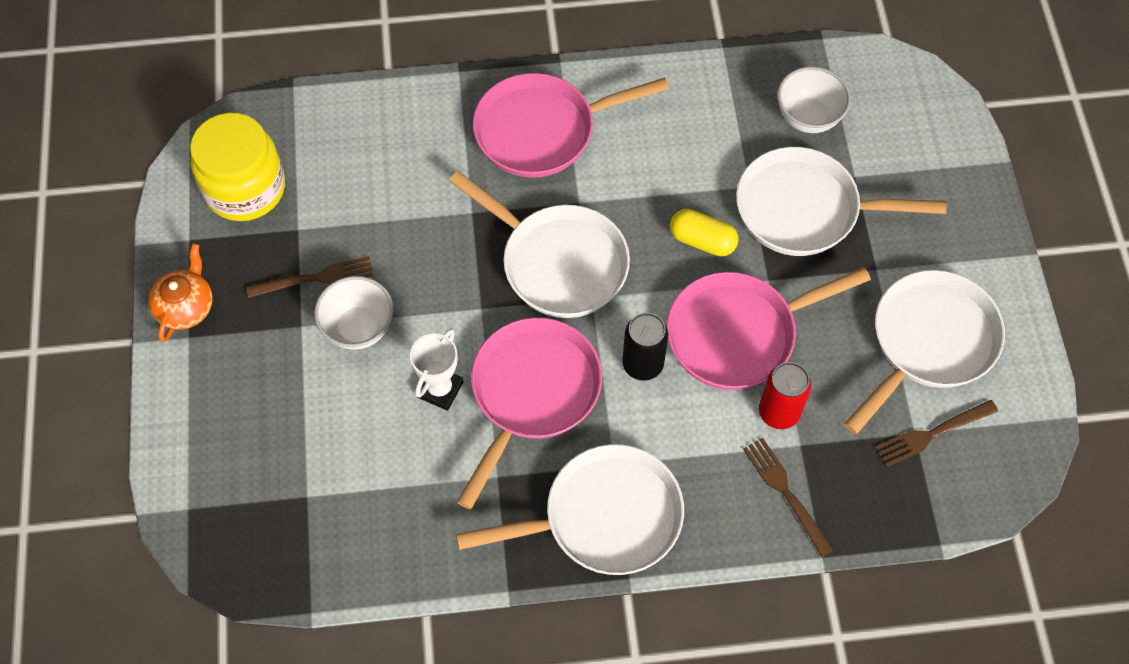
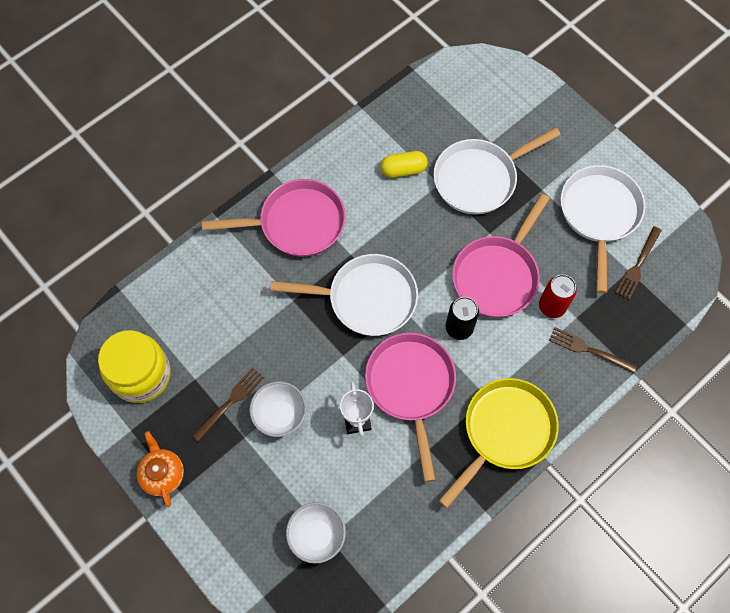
camera: 35 degrees left, 5 degrees up
(543, 130) = (296, 223): pink pan -> pink pan turned 135 degrees counterclockwise
(603, 517) = (504, 432): white pan -> yellow pan
(702, 241) = (437, 233): yellow capsule -> yellow capsule (403, 170)
(808, 117) = (441, 122): white bowl -> white bowl (317, 535)

